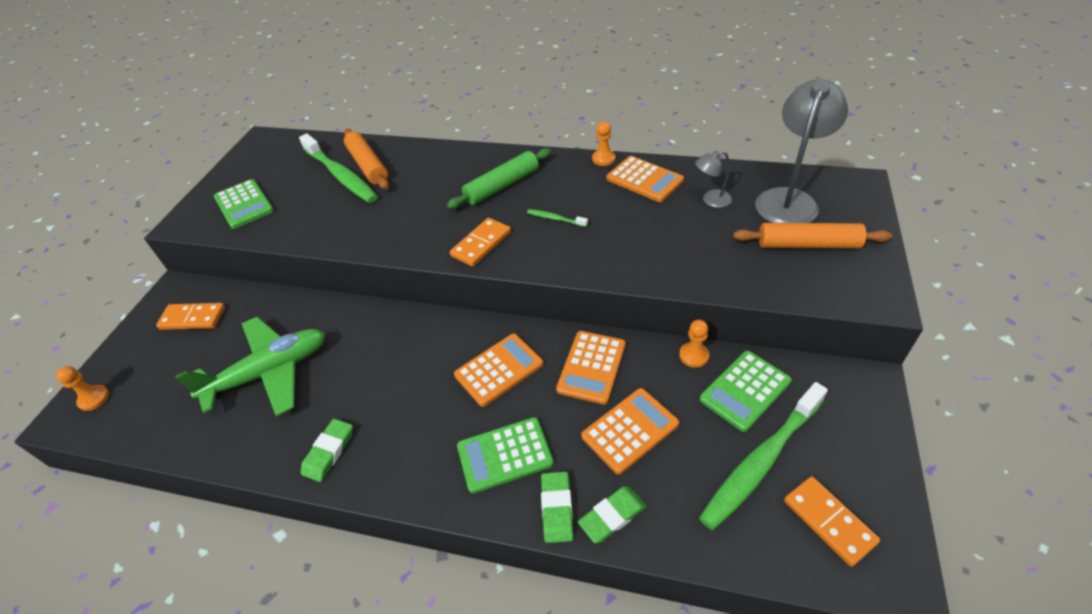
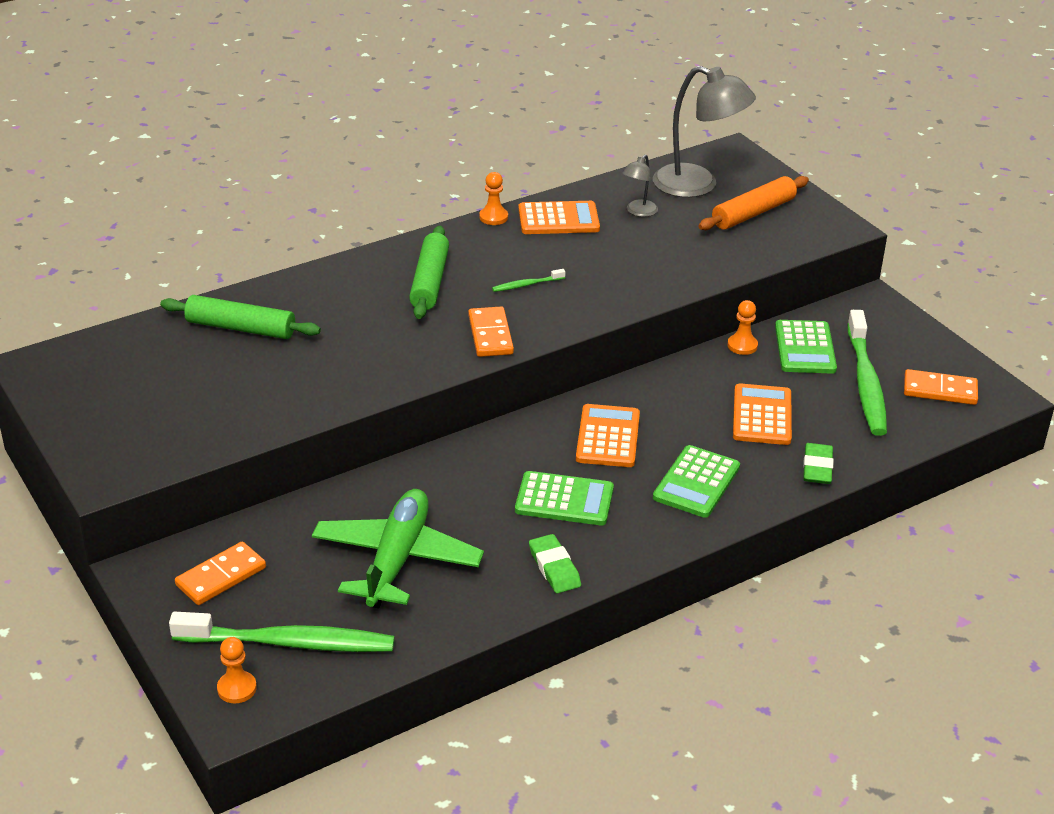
camera: 50 degrees left, 10 degrees down
(244, 204) = (153, 428): green calculator -> green calculator (564, 500)
(341, 175) = (225, 350): green toothbrush -> green toothbrush (289, 643)
(368, 165) = (241, 328): orange rolling pin -> green rolling pin
(557, 508) = (777, 487): green eraser -> none
(591, 367) = (678, 394): orange calculator -> none
(789, 199) = (698, 185): grey lamp -> grey lamp turned 135 degrees clockwise

